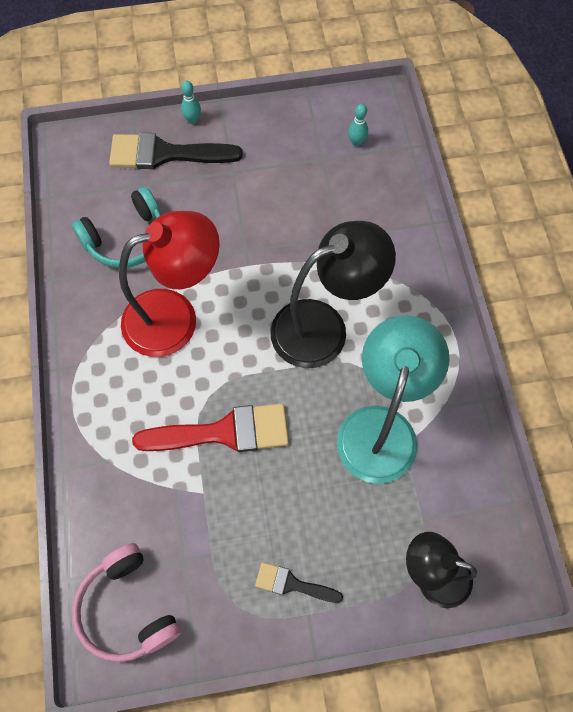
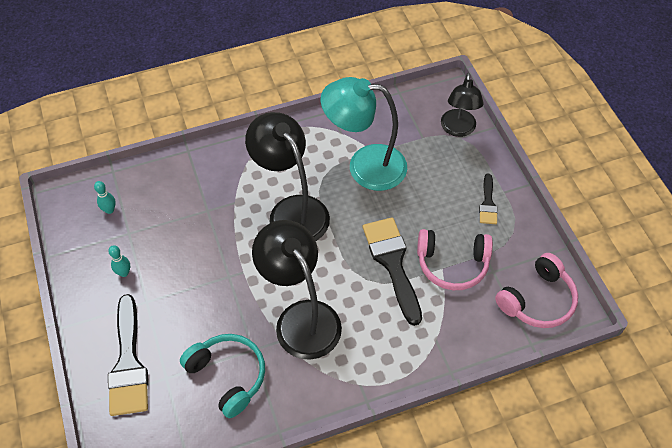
camera: 100 degrees left, 10 degrees down
(175, 317) = (301, 318): red lamp -> black lamp
(192, 120) = (86, 347): turquoise bowling pin -> turquoise bowling pin (124, 273)
(206, 507) = (452, 264): none -> pink headphones
(224, 432) = (392, 263): red brush -> black brush

